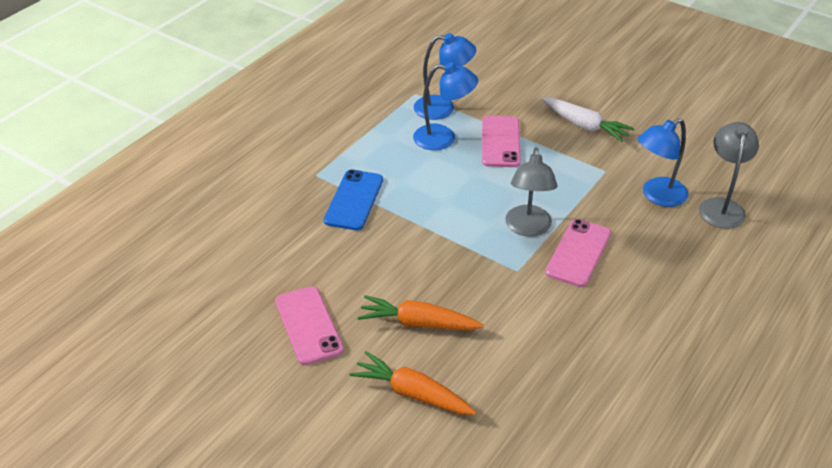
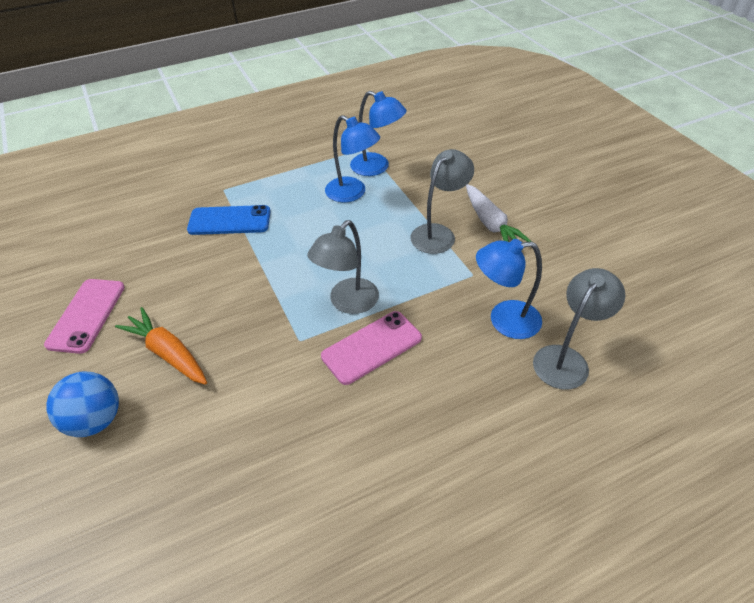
camera: 30 degrees right, 5 degrees up
(354, 200) = (229, 221): blue phone -> blue phone turned 45 degrees clockwise
(412, 393) = (95, 420): orange carrot -> blue ball
(500, 142) = (399, 213): pink phone -> none
(549, 148) = (438, 233): none -> grey lamp

